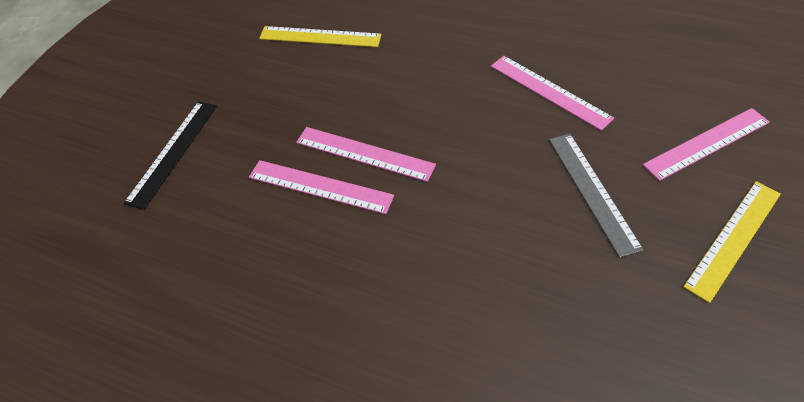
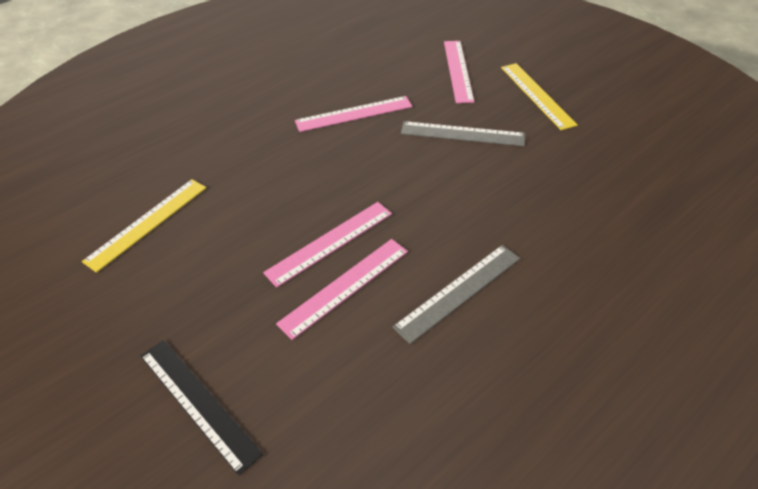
camera: 65 degrees left, 5 degrees down
(358, 275) = (459, 292): none -> grey ruler

